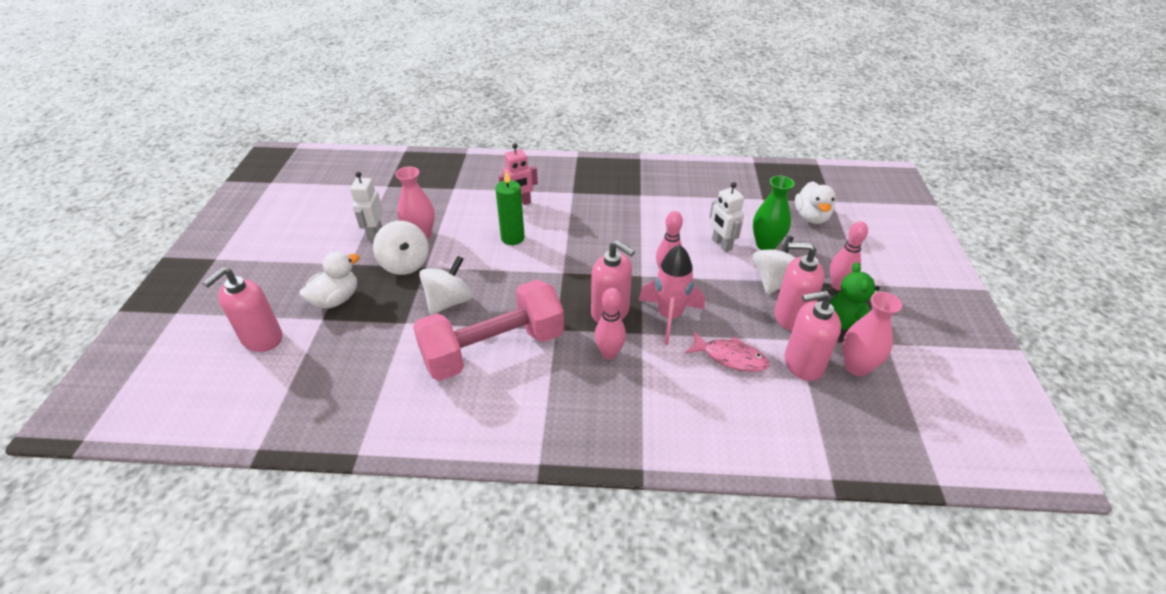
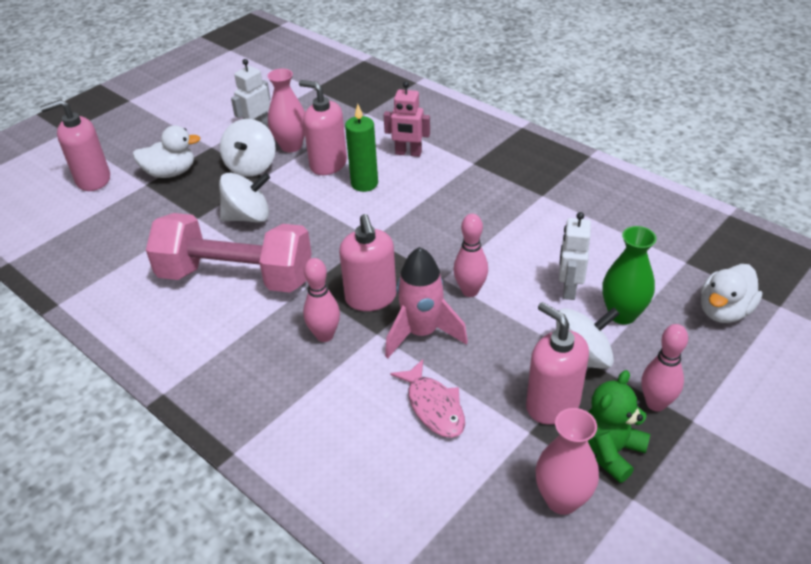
camera: 40 degrees right, 0 degrees up
(803, 364) = (502, 459): pink soap dispenser -> pink soap dispenser (328, 164)

